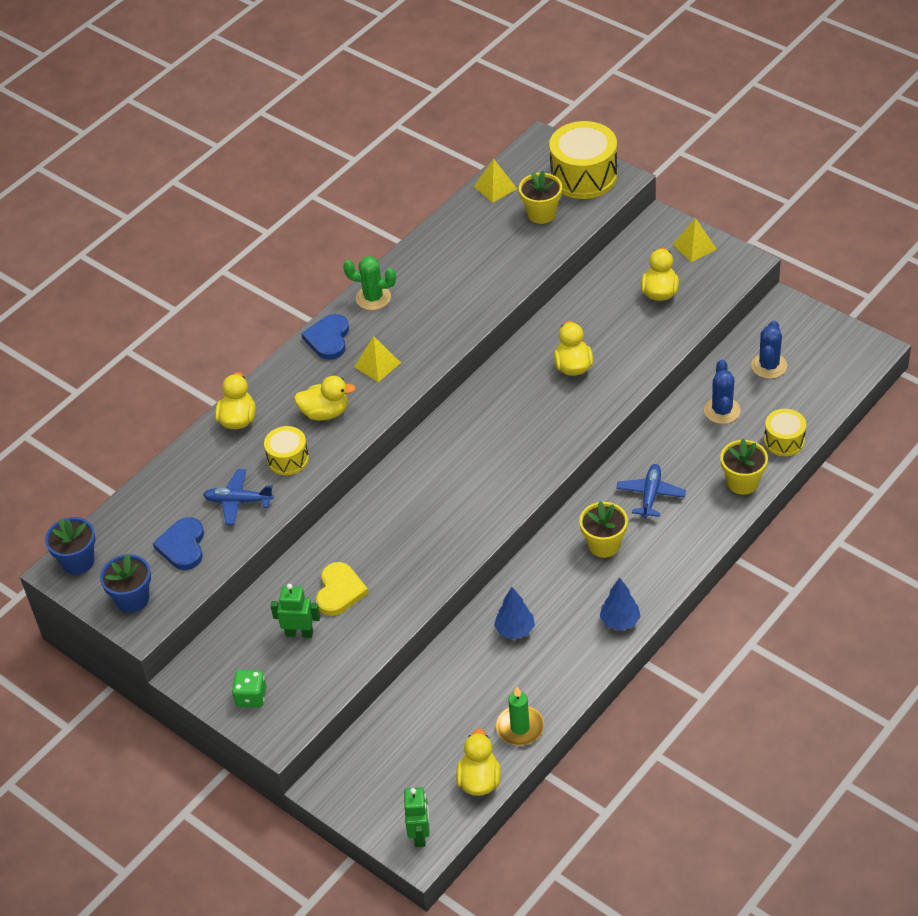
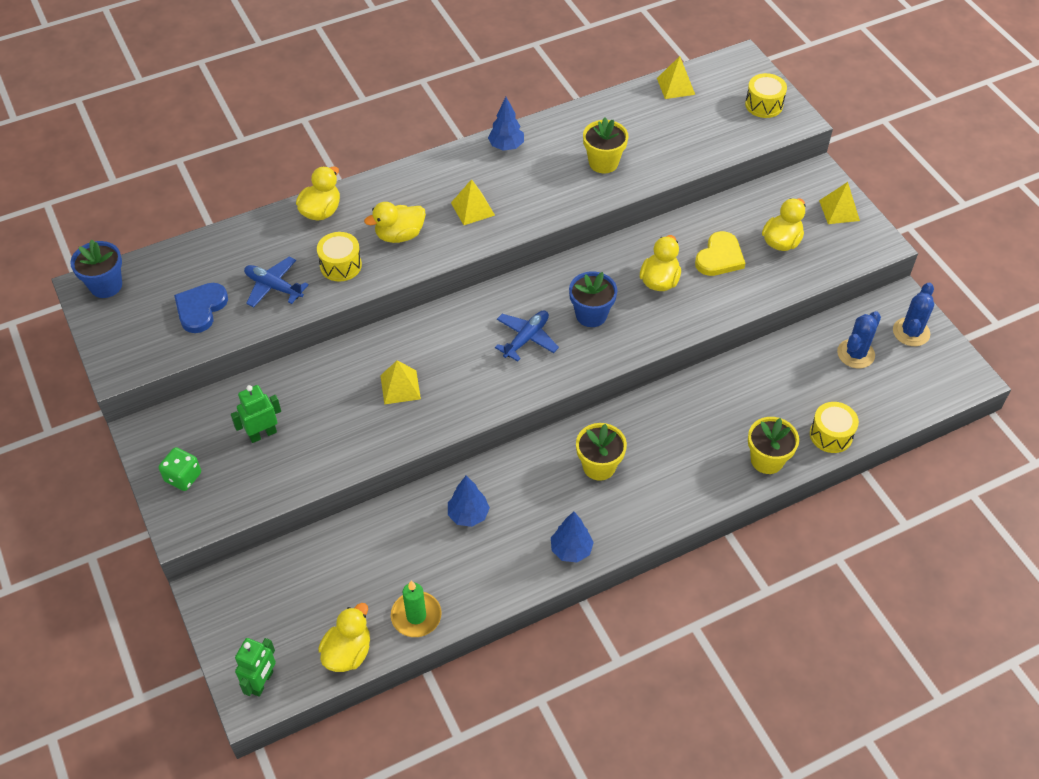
camera: 20 degrees right, 5 degrees up
(132, 599) = (127, 340): blue flower pot -> blue flower pot (591, 315)
(299, 633) = (262, 434): green robot -> green robot turned 60 degrees counterclockwise
(325, 412) = (399, 235): yellow duck -> yellow duck turned 135 degrees clockwise
(328, 339) = (444, 168): blue heart -> none
(339, 591) = (322, 409): yellow heart -> yellow heart (719, 257)
(373, 298) = (506, 146): green cactus -> blue tree
(398, 545) = (400, 387): none -> yellow pyramid
(541, 214) = (704, 125): yellow flower pot -> yellow flower pot (603, 162)
(584, 176) = (764, 105): yellow drum -> yellow drum, size x0.56
(650, 495) = (671, 435): blue plane -> blue plane (526, 338)
(722, 410) = (785, 380): blue cactus -> blue cactus (911, 332)

